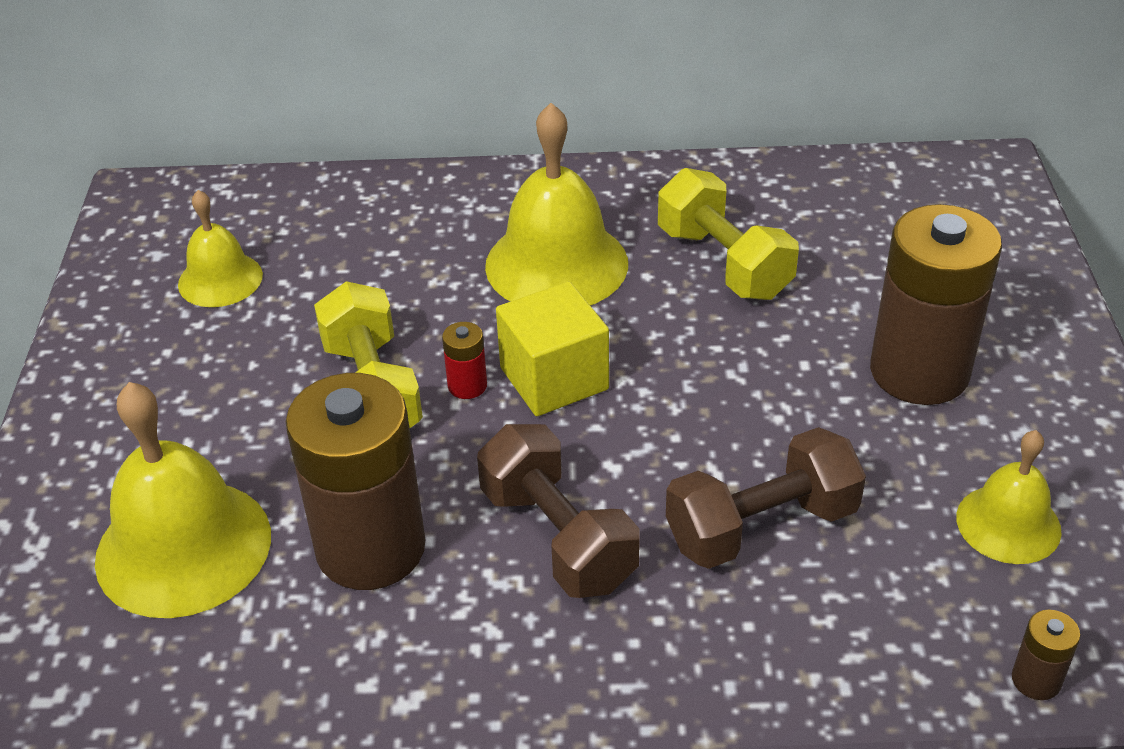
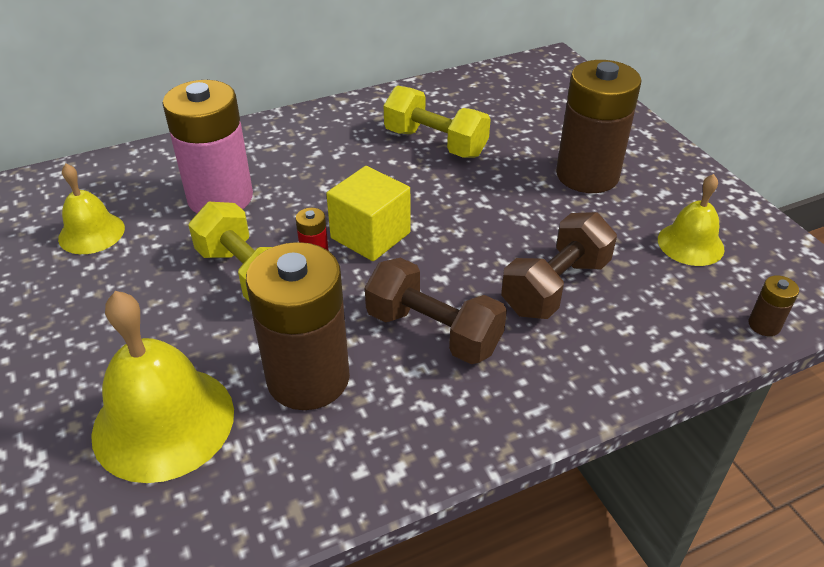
camera: 25 degrees left, 0 degrees up
(393, 272) = (220, 198): none -> pink battery
(556, 264) = (330, 167): yellow bell -> none

